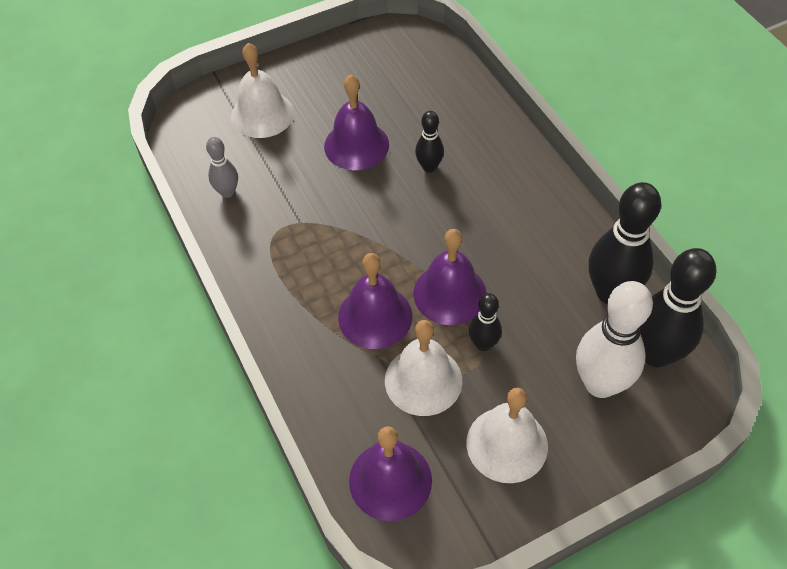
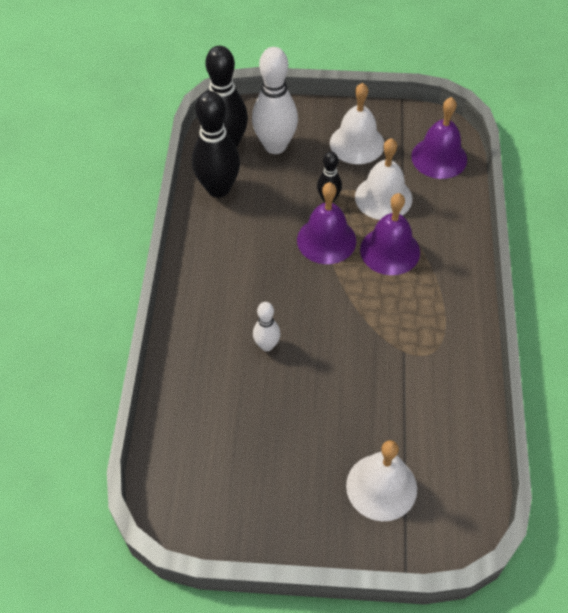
camera: 150 degrees left, 0 degrees up
(227, 192) = (454, 413): grey bowling pin -> none
(356, 145) = (313, 401): purple bell -> none
(429, 167) = (267, 345): black bowling pin -> white bowling pin

